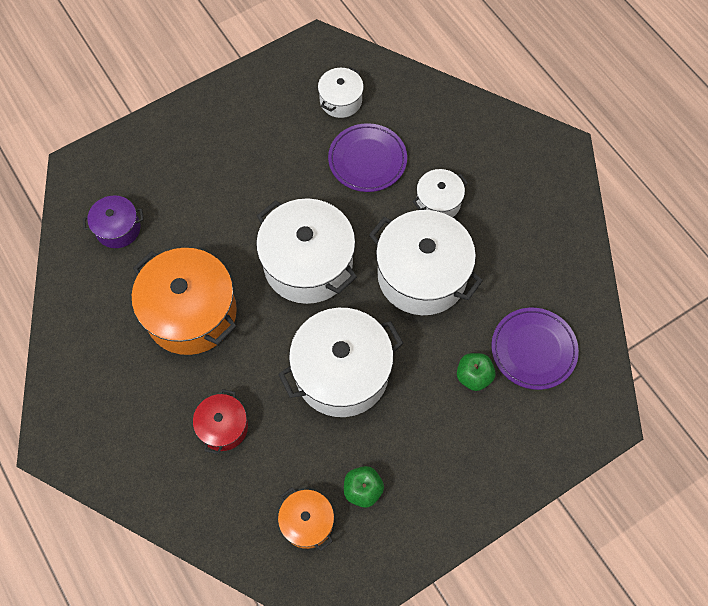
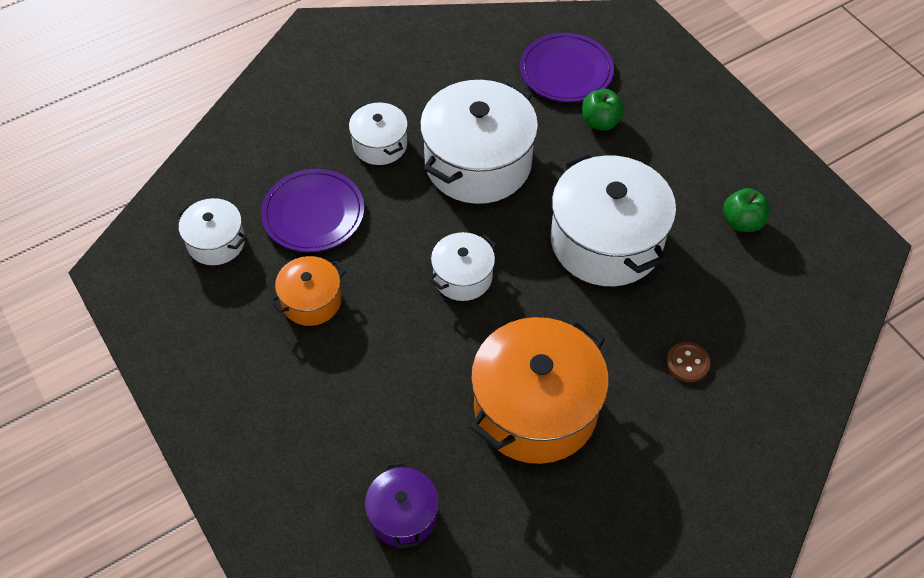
camera: 90 degrees left, 10 degrees down
(223, 427) = (687, 363): red pot -> brown button
(307, 522) = (787, 274): orange pot -> orange pot (311, 301)
(308, 264) = (462, 277): white pot -> white pot, size x0.52

